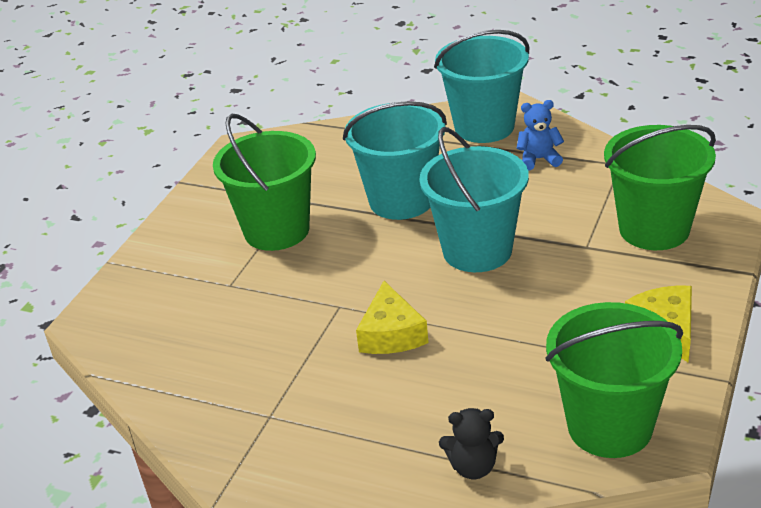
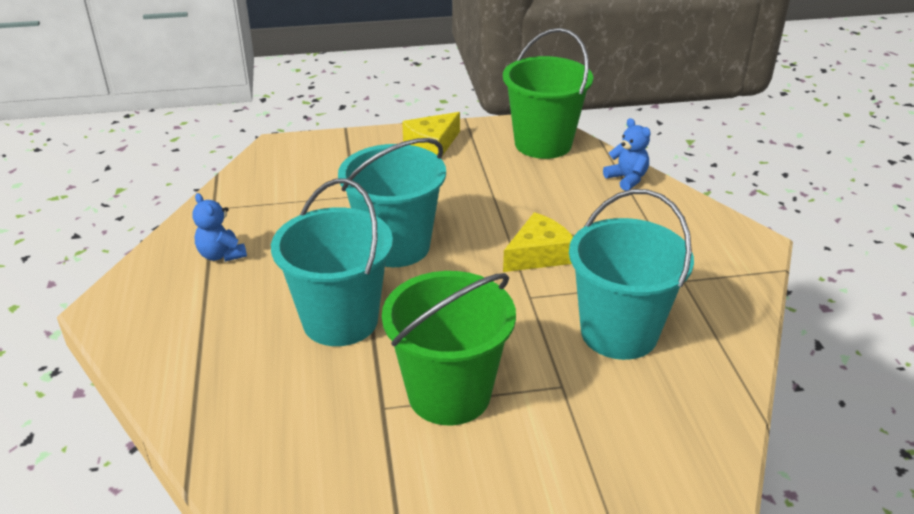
camera: 125 degrees left, 0 degrees up
(473, 467) = (627, 179): black teddy bear -> blue teddy bear
(484, 127) = (161, 311): turquoise bucket -> turquoise bucket (619, 333)
(654, 229) = (312, 172): green bucket -> none

